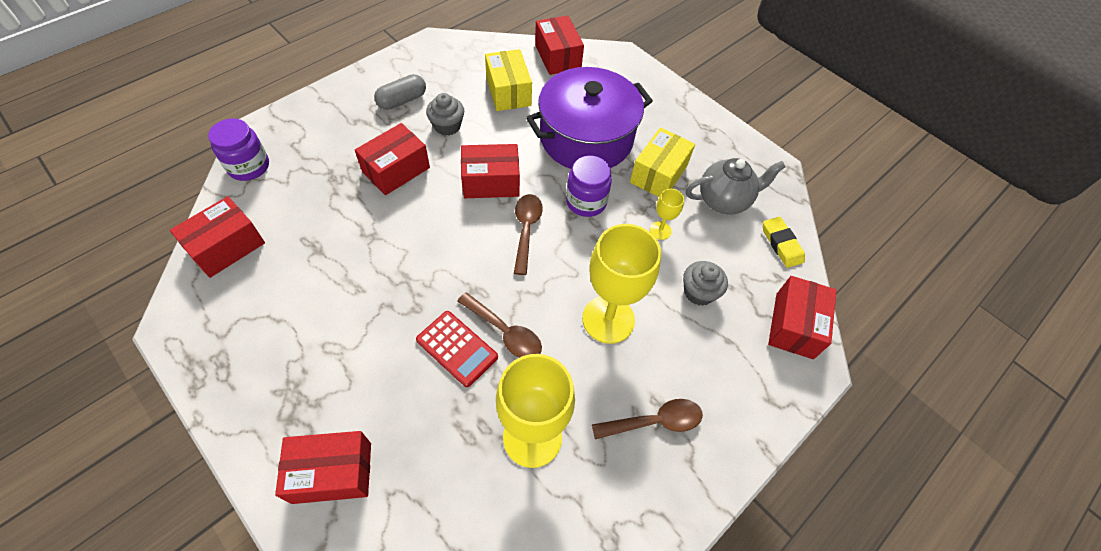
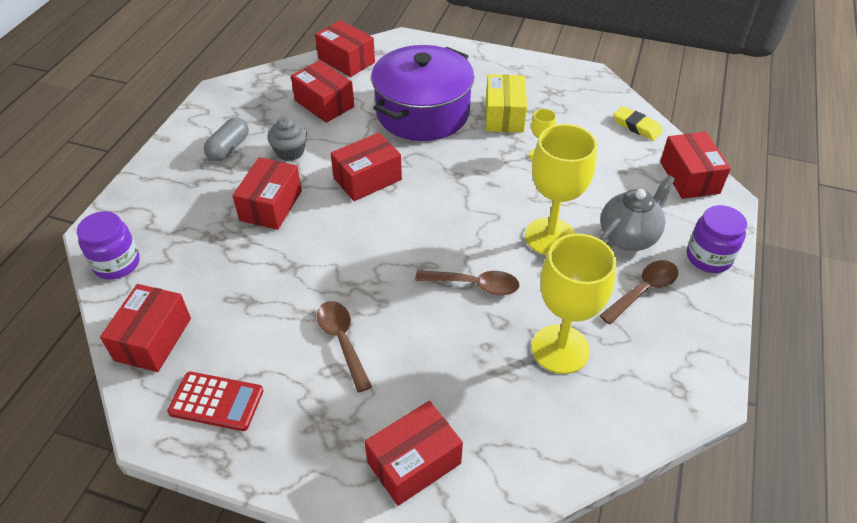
camera: 25 degrees left, 10 degrees down
(457, 348) = (444, 316): red calculator -> red calculator (216, 401)
(508, 91) = (324, 104): yellow box -> red box
(526, 230) = (429, 202): brown spoon -> brown spoon (342, 341)
(586, 202) = (462, 160): purple jar -> purple jar (708, 257)
(699, 292) = (603, 186): grey cupcake -> none
(724, 201) = (570, 114): grey teapot -> grey teapot (628, 237)

